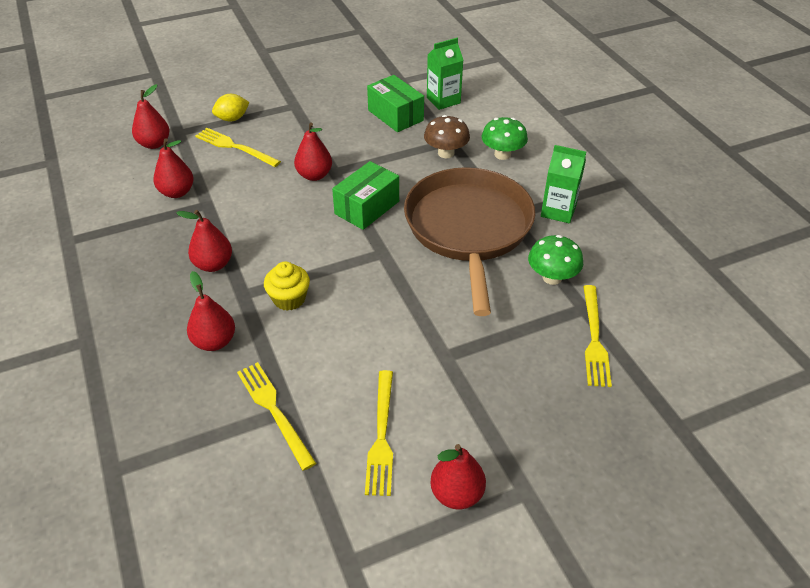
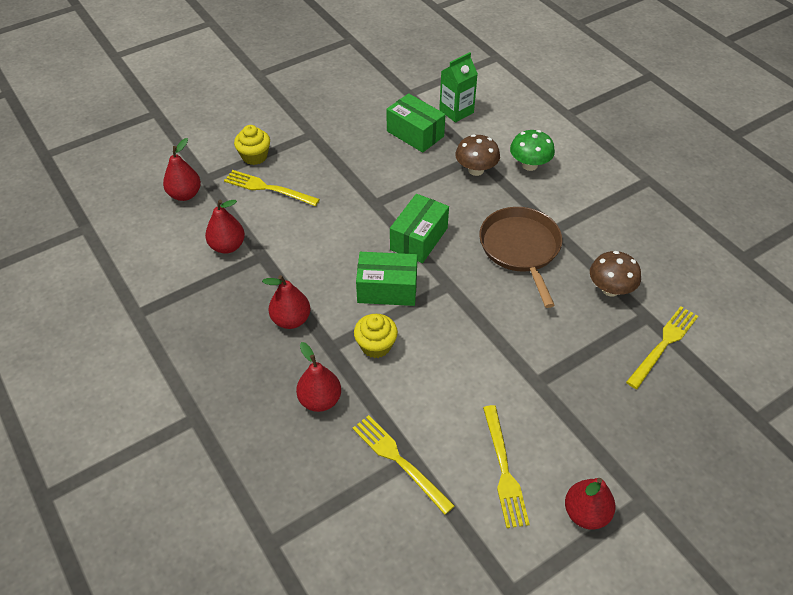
camera: 10 degrees left, 5 degrees up
(232, 119) = (254, 156): yellow lemon -> yellow cupcake
(314, 175) = (357, 210): red pear -> none
(319, 249) = (387, 289): none -> green box
(468, 228) = (520, 248): brown pan -> brown pan, size x0.67
(552, 277) = (610, 289): green mushroom -> brown mushroom
(558, 211) = (597, 219): green carton -> none
(594, 338) = (663, 345): yellow fork -> yellow fork turned 135 degrees counterclockwise

